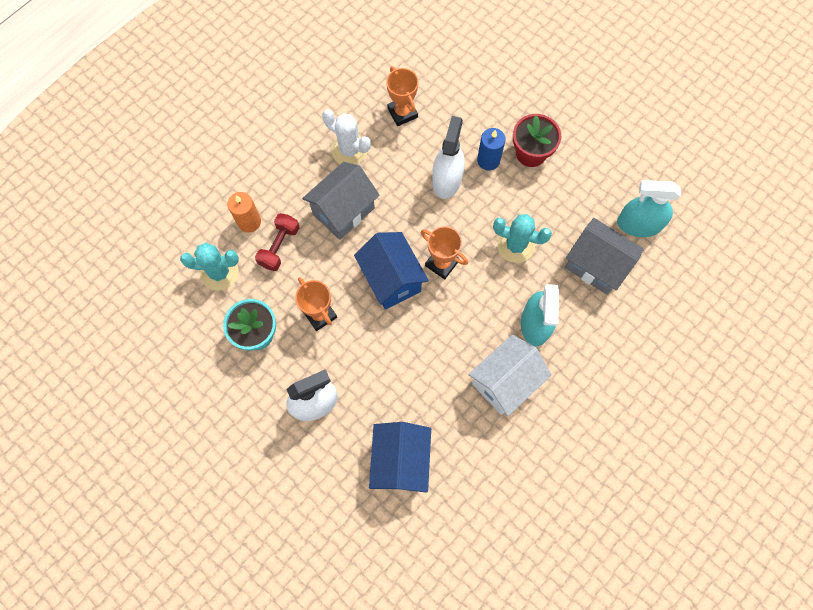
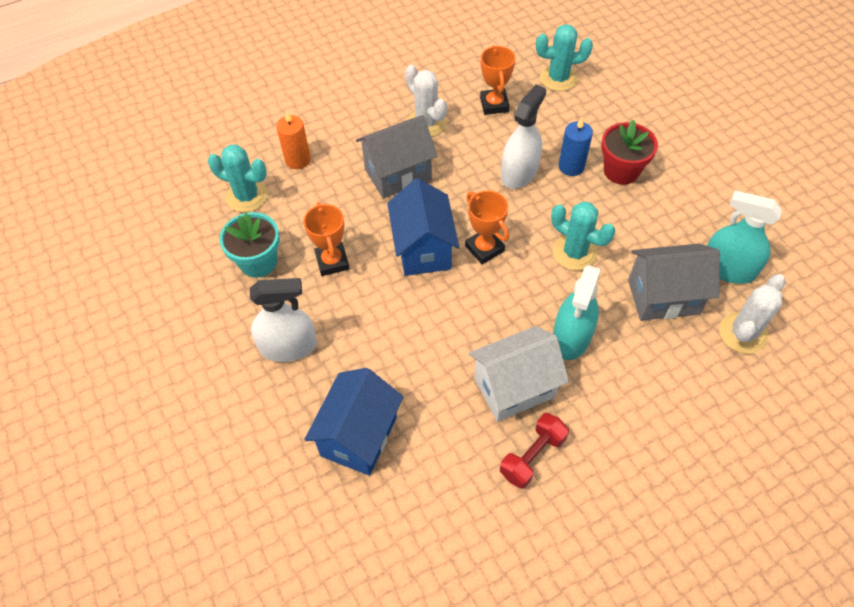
camera: 20 degrees right, 15 degrees down
(279, 246) = (318, 189): red dumbbell -> red dumbbell (532, 456)
(450, 68) = (558, 78): none -> turquoise cactus
(596, 265) = (663, 297): grey house -> grey house turned 60 degrees counterclockwise
(663, 280) = (743, 333): none -> white cactus

